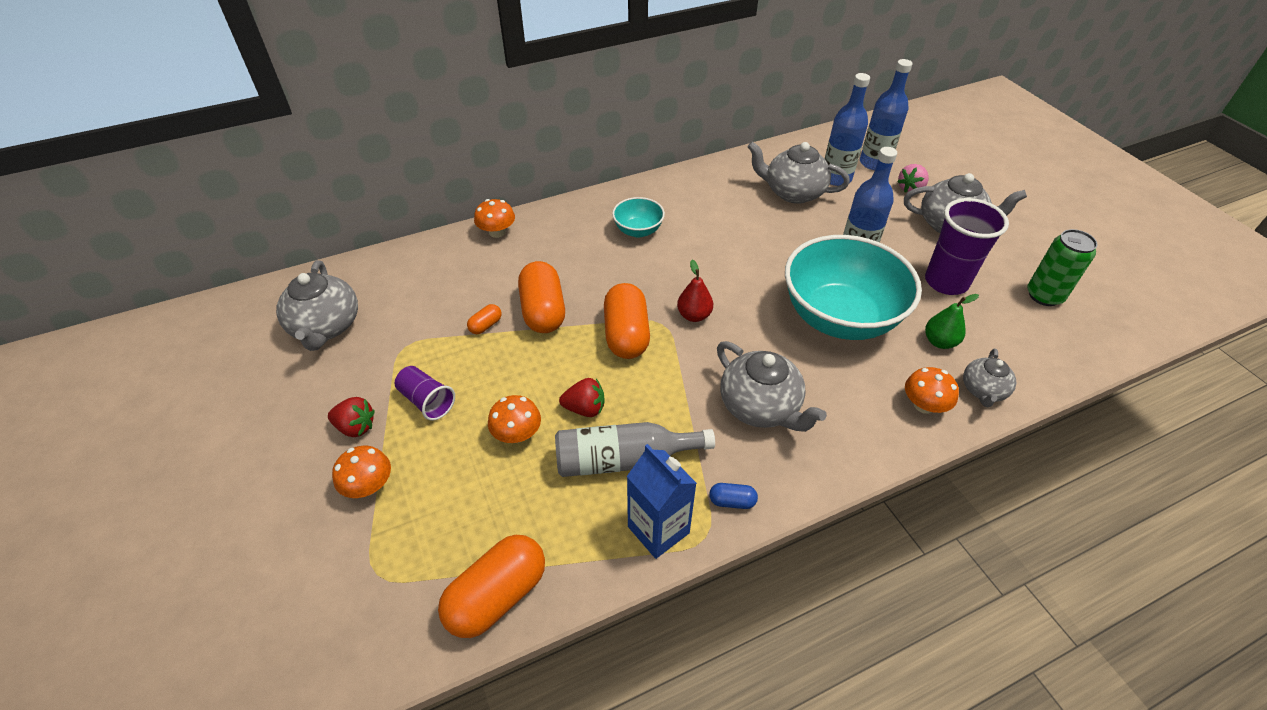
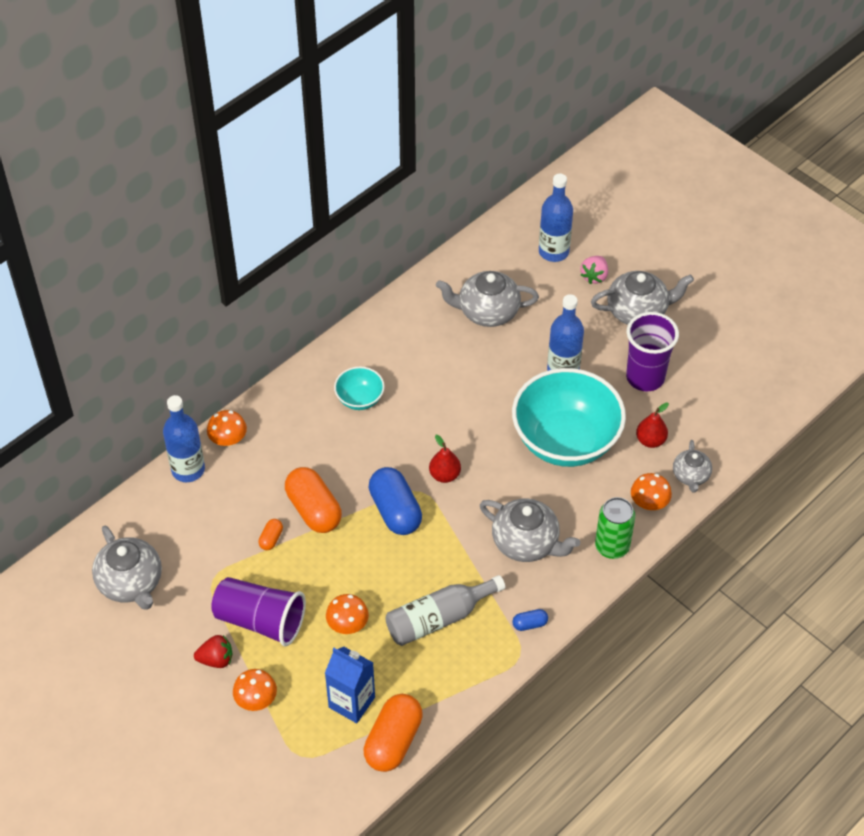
camera: 20 degrees left, 5 degrees up
(427, 401) = (260, 620): purple cup -> purple cup, size x1.73
(585, 408) = (391, 587): red strawberry -> none
(626, 334) = (395, 511): orange capsule -> blue capsule
(658, 530) = (485, 661): blue carton -> blue carton (351, 702)
(836, 178) = (522, 281): blue bottle -> blue bottle (188, 469)
(939, 342) = (650, 440): green pear -> red pear
(1044, 295) = (726, 368): green can -> green can (612, 546)

